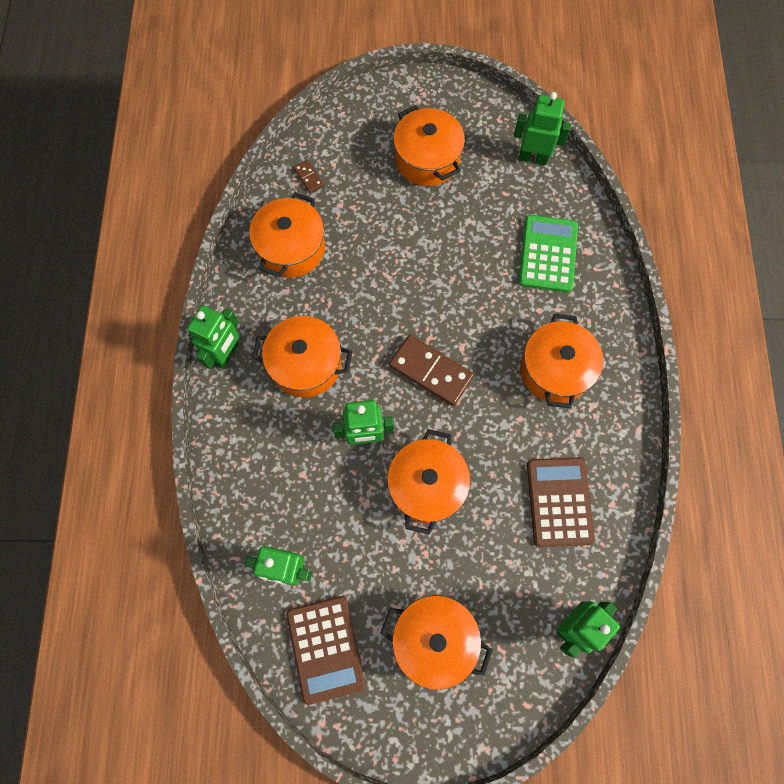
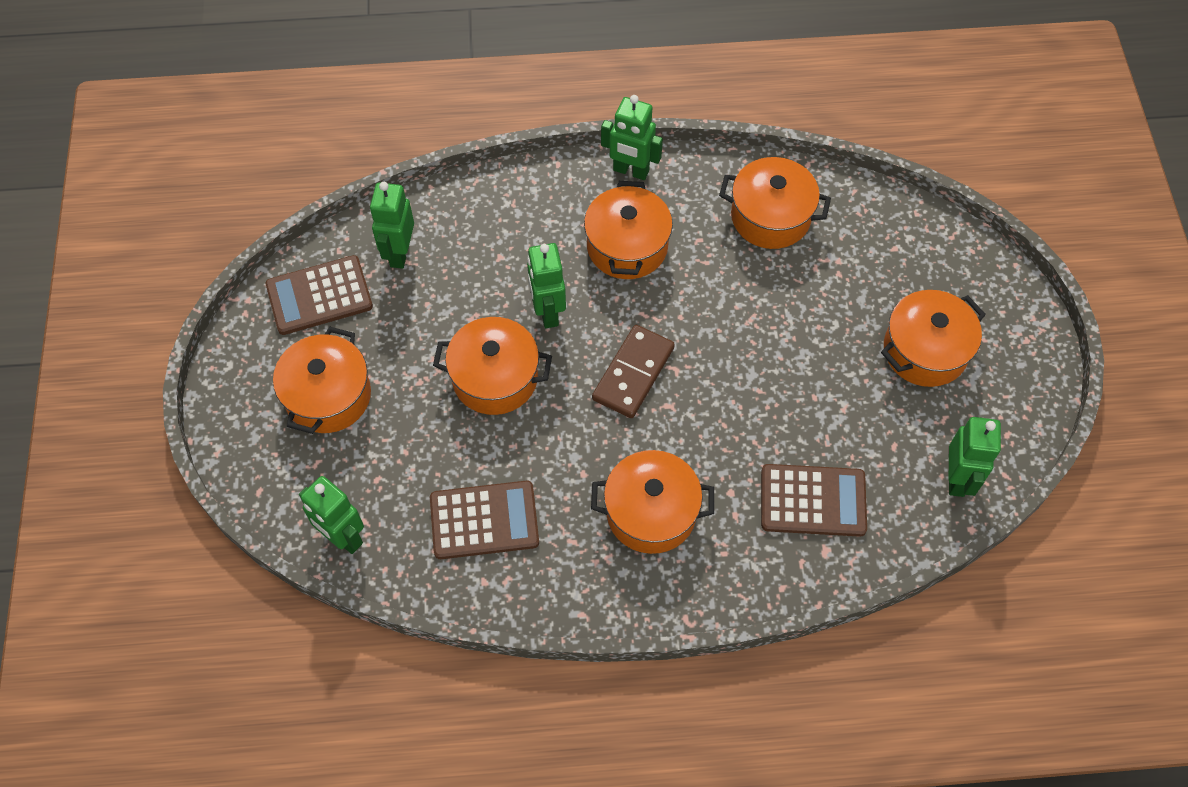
camera: 85 degrees right, 10 degrees down
(308, 177) = (870, 224): brown domino -> none
(548, 254) = (813, 500): green calculator -> brown calculator

